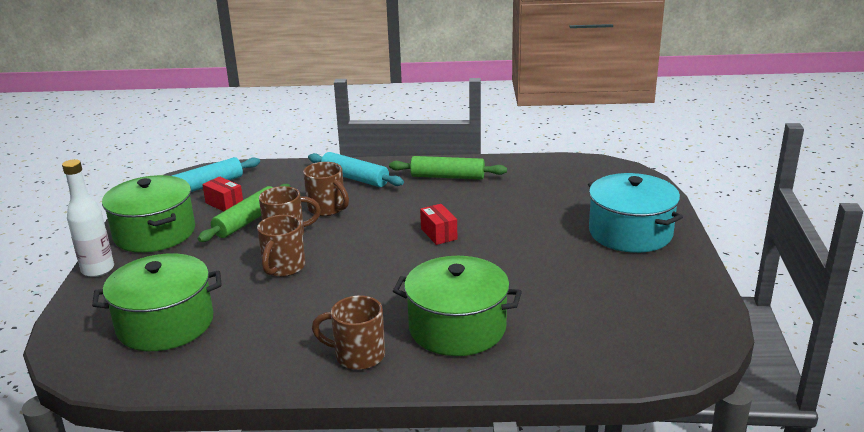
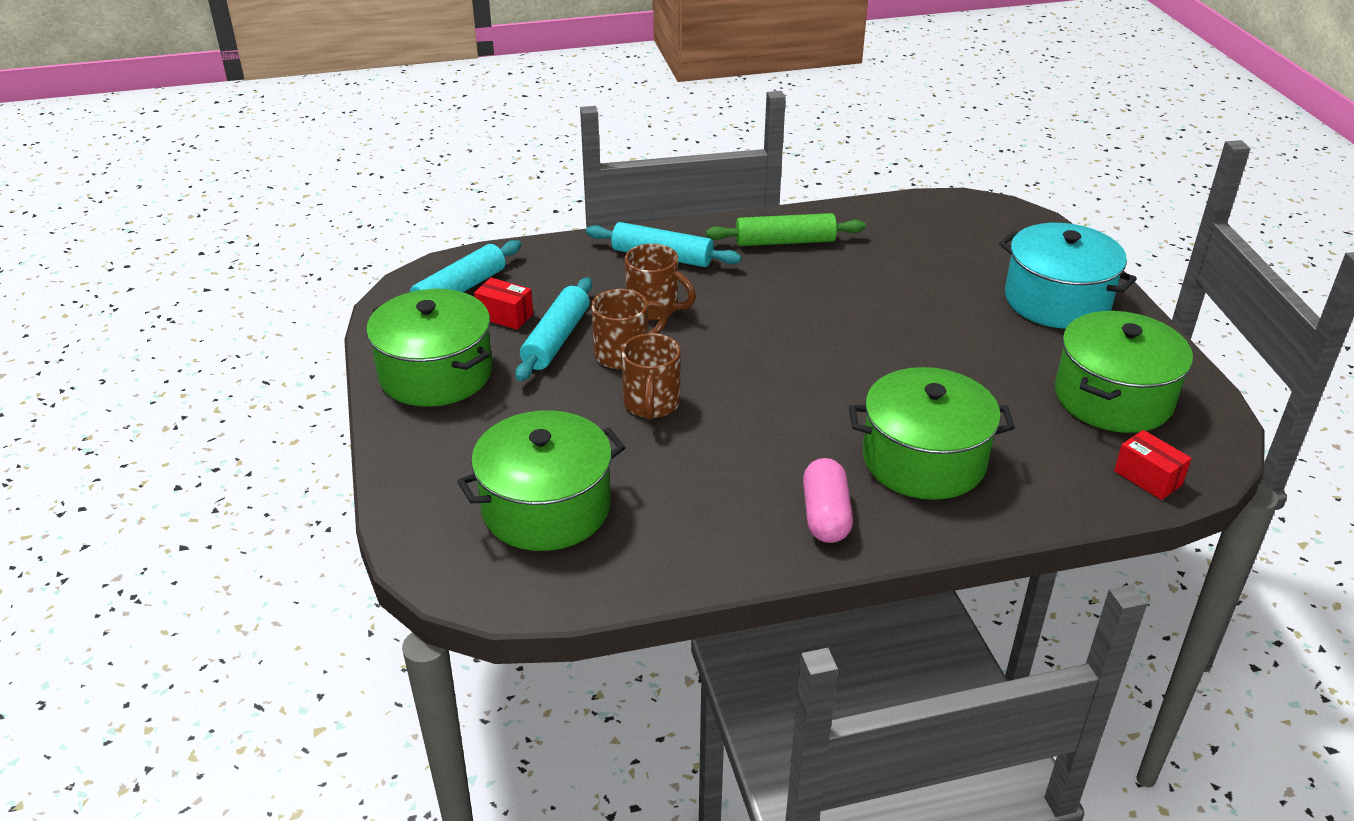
camera: 15 degrees left, 10 degrees up
(98, 270) = (393, 440): white bottle -> none
(248, 221) = (556, 339): green rolling pin -> turquoise rolling pin
(358, 355) = (825, 516): brown mug -> pink capsule
(438, 234) = (824, 330): red box -> red box (1147, 478)
(635, 303) = (1113, 397): none -> green pot

